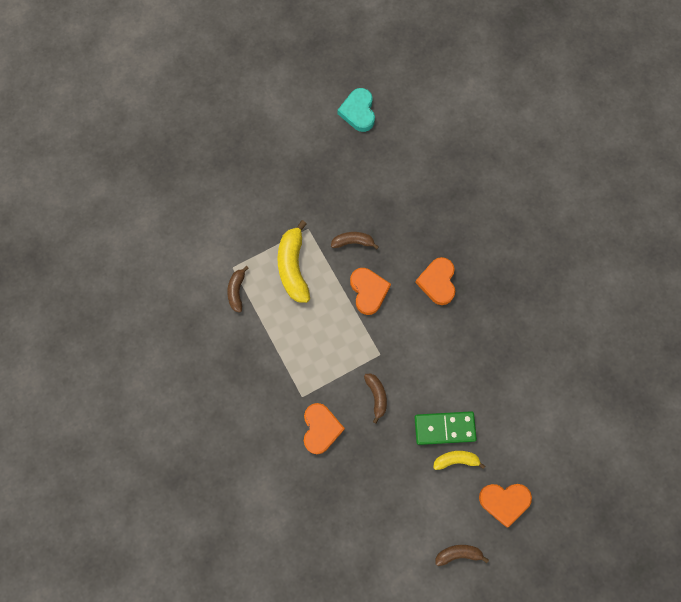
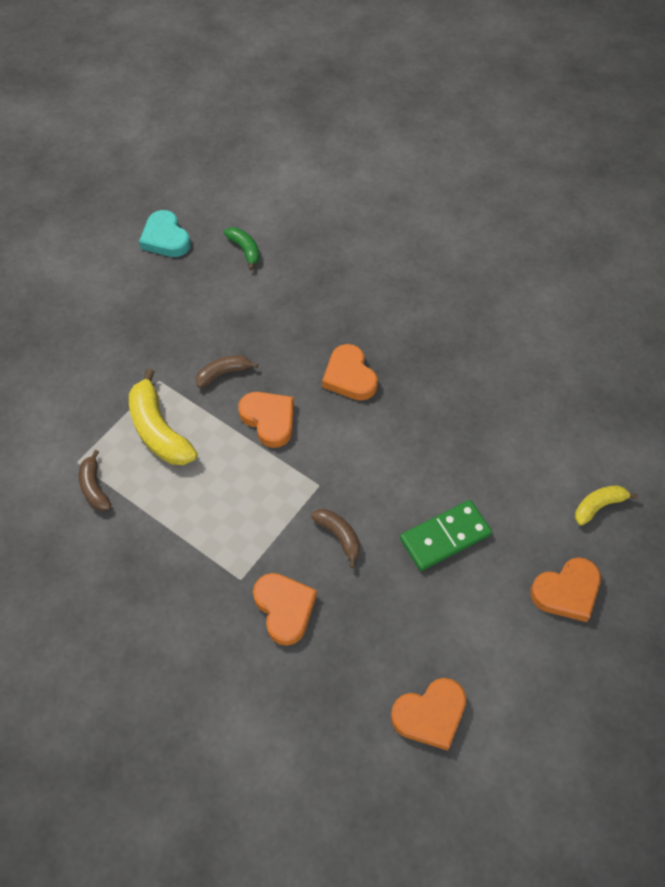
camera: 25 degrees left, 15 degrees down
(378, 537) = (430, 715): none -> orange heart
(410, 146) = (245, 250): none -> green banana
(456, 460) = (480, 569): yellow banana -> yellow banana (598, 506)
(458, 554) = (546, 685): brown banana -> none

